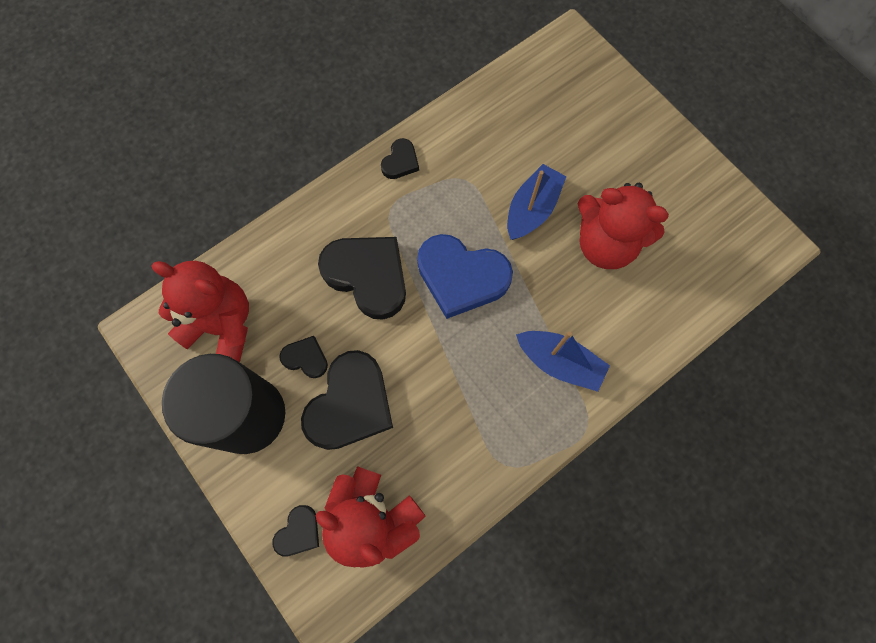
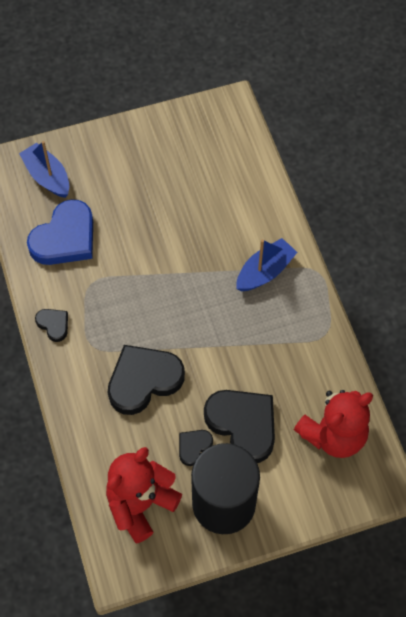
camera: 70 degrees left, 10 degrees down
(298, 532) = (326, 490): black heart -> none
(461, 277) = (172, 313): blue heart -> blue heart (65, 238)
(532, 209) = (137, 245): blue boat -> blue boat (47, 176)
(605, 244) = (187, 208): red teddy bear -> none

